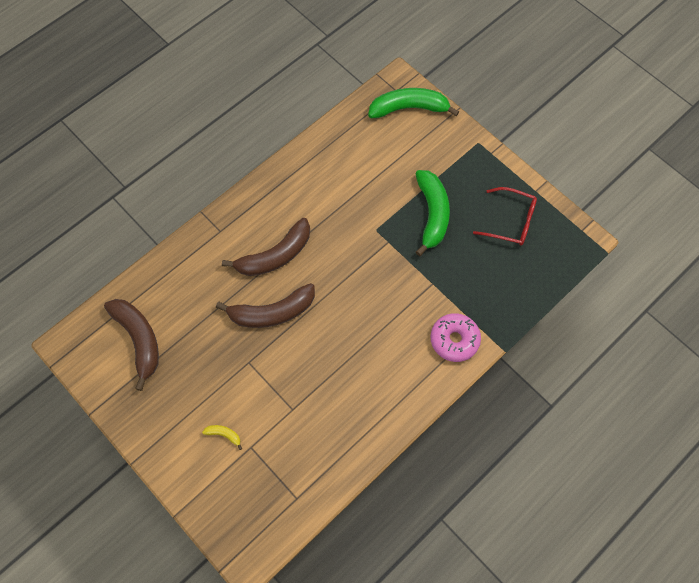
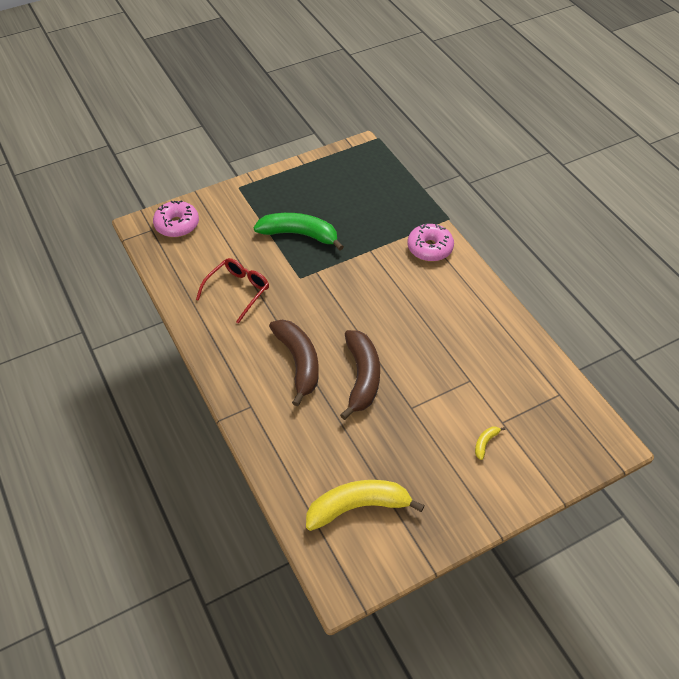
camera: 75 degrees left, 15 degrees down
(139, 340) = (358, 507): brown banana -> yellow banana
(409, 108) = (177, 225): green banana -> pink donut
(511, 222) = (327, 185): red glasses -> red glasses (238, 291)

